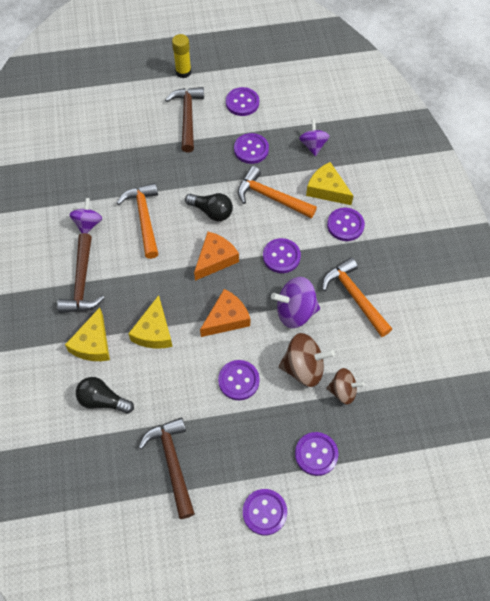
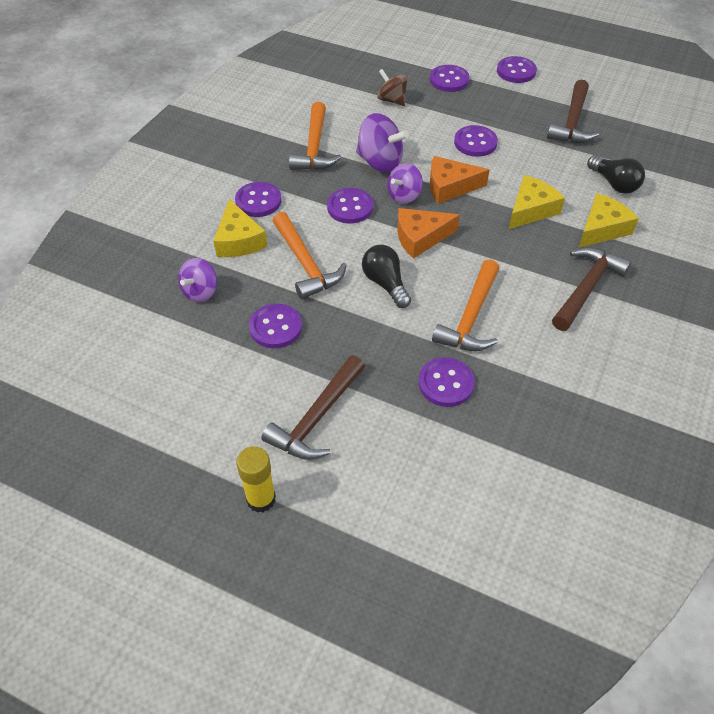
camera: 145 degrees left, 10 degrees down
(88, 224) = (546, 347): purple spinning top -> purple spinning top (404, 196)
(242, 103) = (226, 396): purple button -> purple button (446, 383)
(303, 368) = (410, 126): brown spinning top -> none

